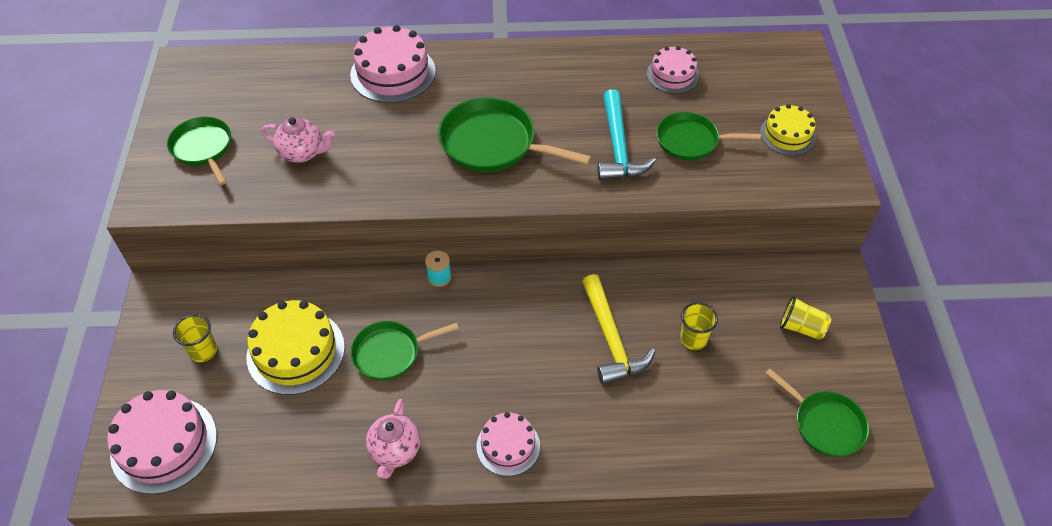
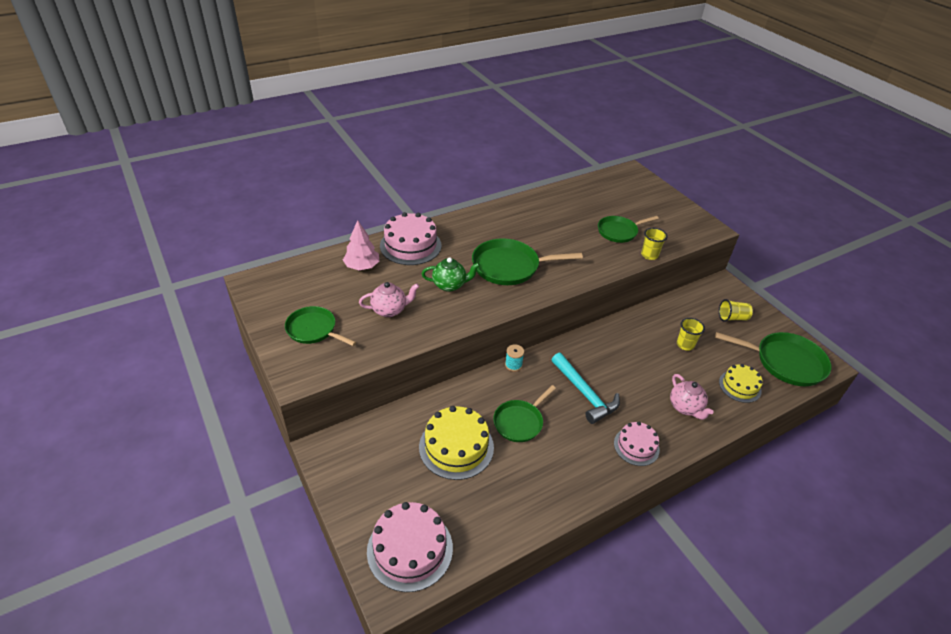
camera: 30 degrees left, 10 degrees down
(203, 351) = (389, 473): yellow cup -> yellow cup (649, 255)
(315, 83) = (362, 266): none -> pink tree
(395, 451) = (572, 480): pink teapot -> pink teapot (685, 407)
(397, 144) = (450, 285): none -> green teapot
(611, 339) = (642, 362): yellow hammer -> none
(618, 147) = (583, 247): turquoise hammer -> turquoise hammer (584, 393)
(672, 75) = (579, 201): pink cake -> none
(787, 135) = (665, 214): yellow cake -> yellow cake (740, 386)
(825, 424) = (785, 362): green pan -> green pan, size x1.54

